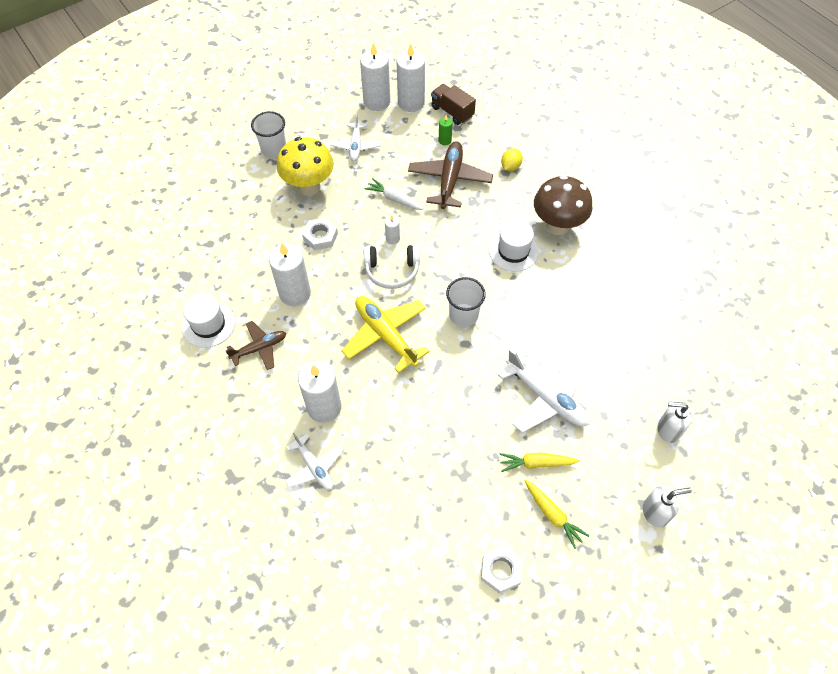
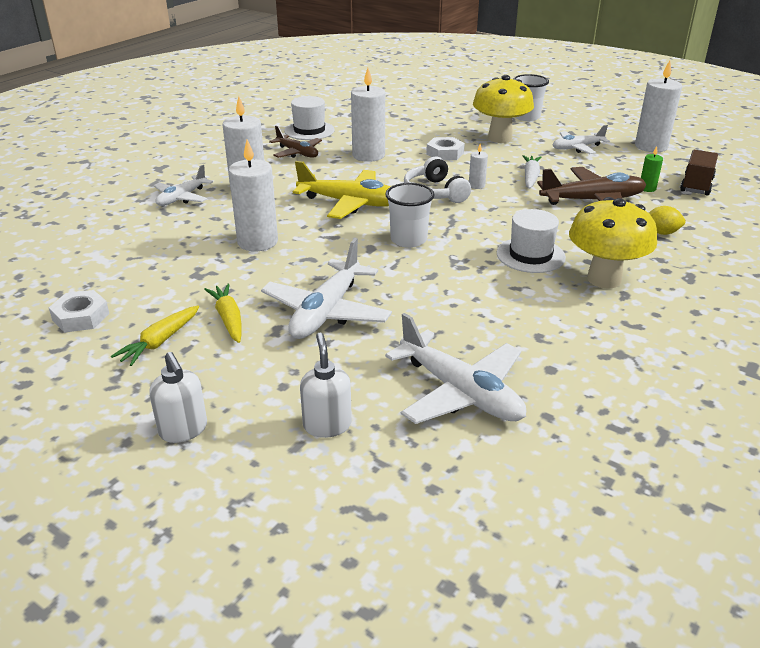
camera: 70 degrees right, 25 degrees down
(385, 335) = (351, 203): yellow plane -> yellow plane turned 75 degrees clockwise
(411, 103) = (676, 162): white candle -> white candle (257, 242)
(557, 226) = (604, 279): brown mushroom -> yellow mushroom
(654, 350) = (460, 392): none -> white plane

